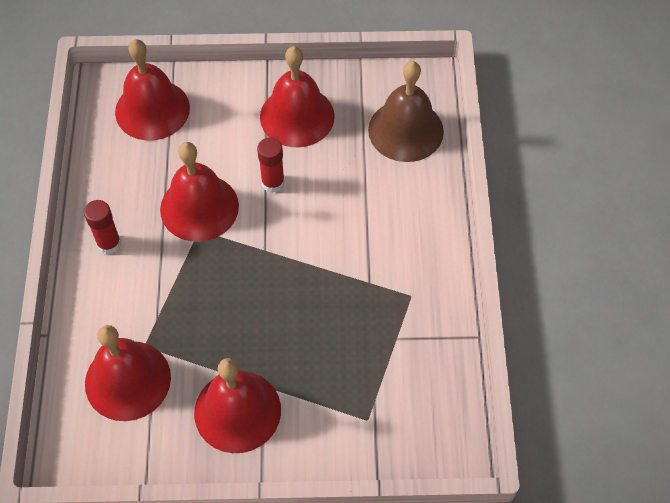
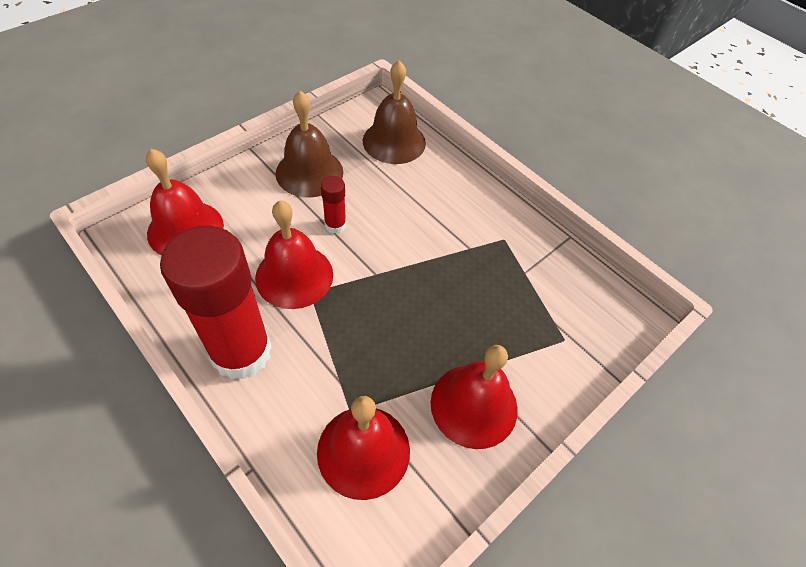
camera: 45 degrees left, 5 degrees down
(109, 244) = (241, 352): red glue stick -> red glue stick, size x2.35
(297, 116) = (309, 172): red bell -> brown bell

